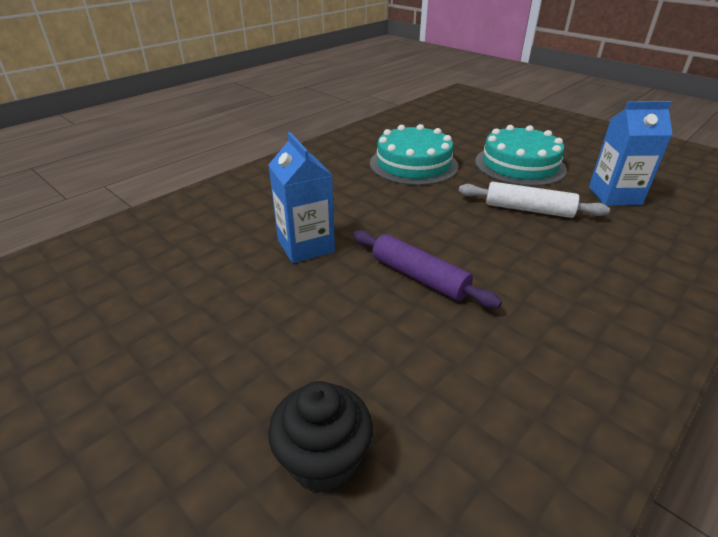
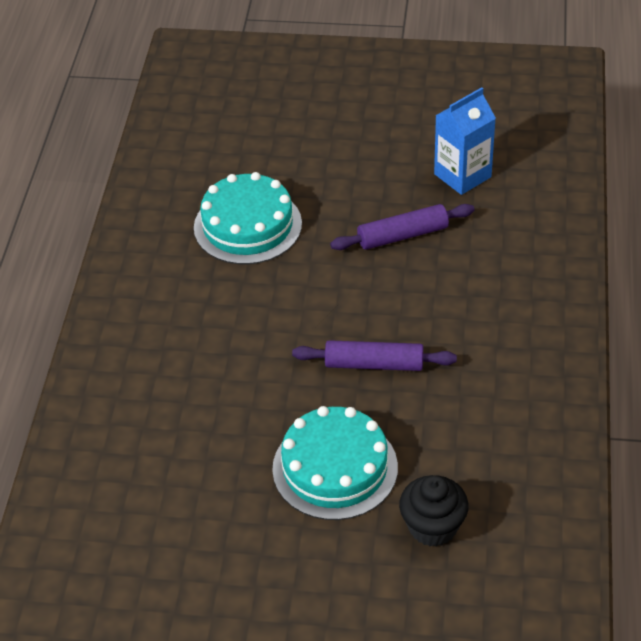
camera: 35 degrees left, 10 degrees up
(306, 246) = (253, 387): blue carton -> none
(519, 165) = (351, 171): turquoise cake -> turquoise cake (335, 468)
(528, 209) = (402, 235): white rolling pin -> purple rolling pin

